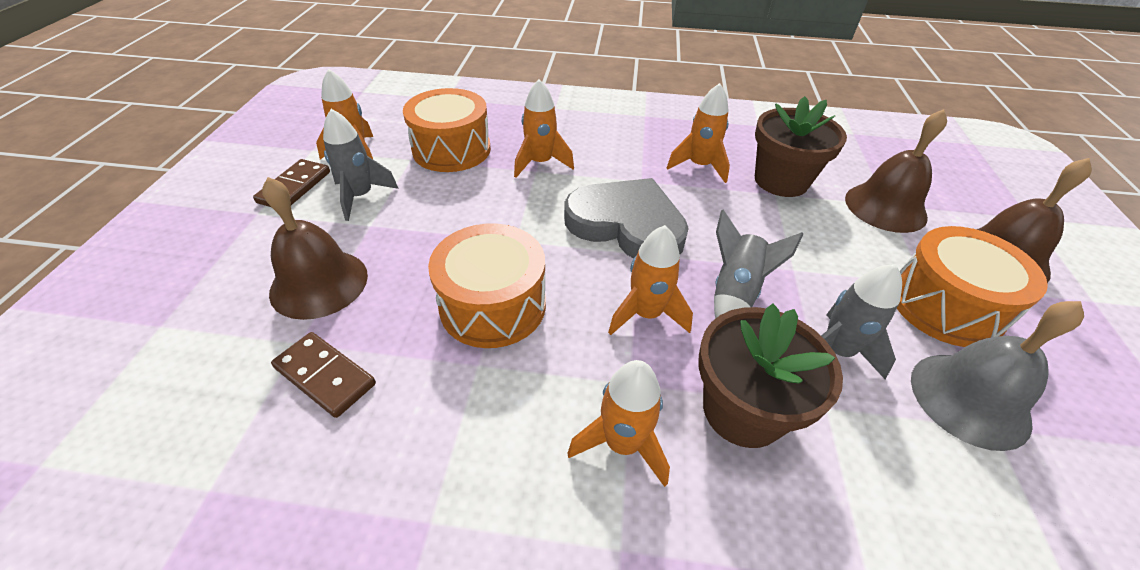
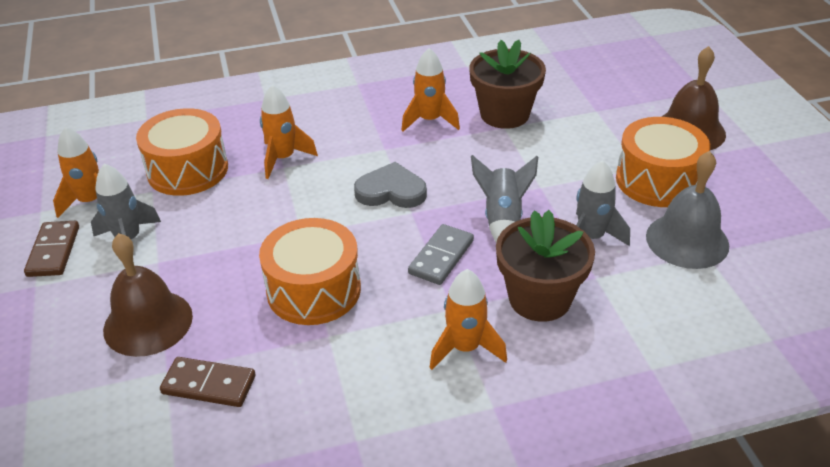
camera: 20 degrees left, 5 degrees down
(627, 224) = (391, 191): grey heart -> grey heart, size x0.63
(646, 314) = (441, 257): orange rocket -> grey domino
(885, 207) = (595, 114): brown bell -> none

